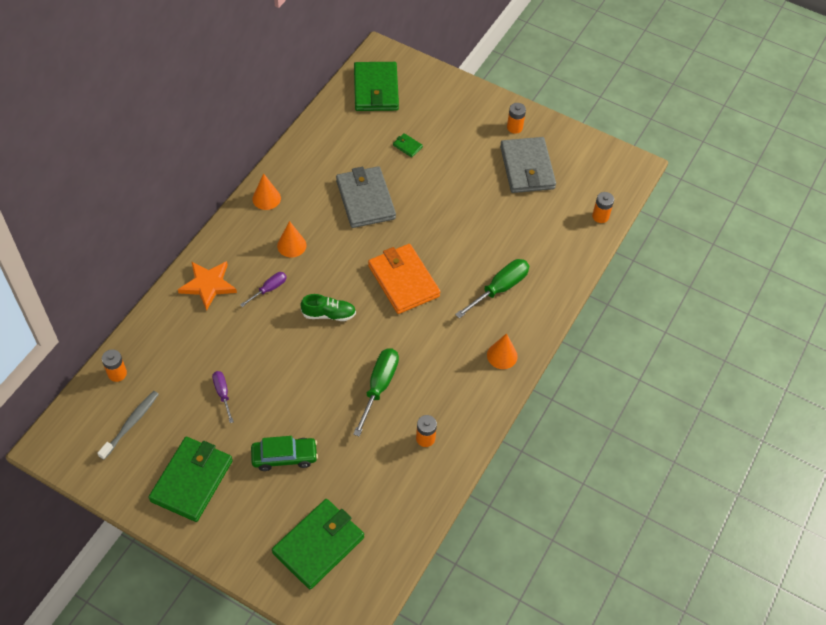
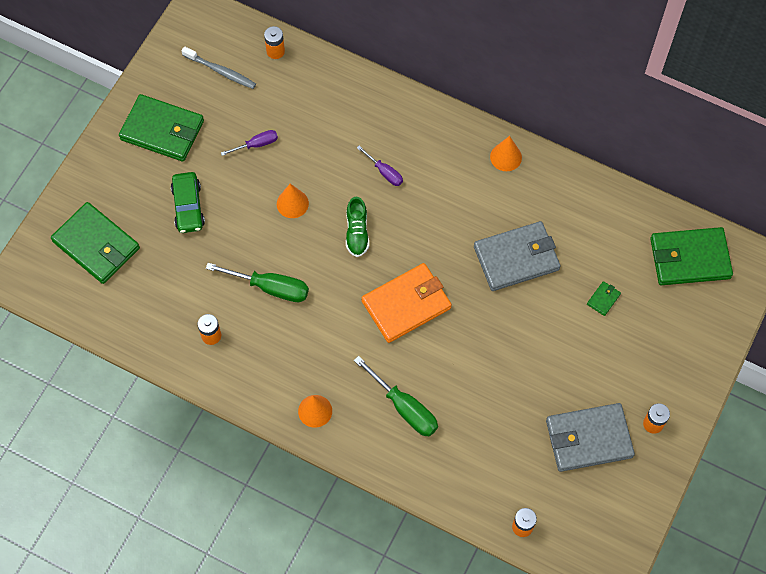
camera: 90 degrees right, 10 degrees up
(208, 285) = (385, 115): orange star -> none
(291, 245) = (444, 188): orange cone -> orange cone (292, 203)

